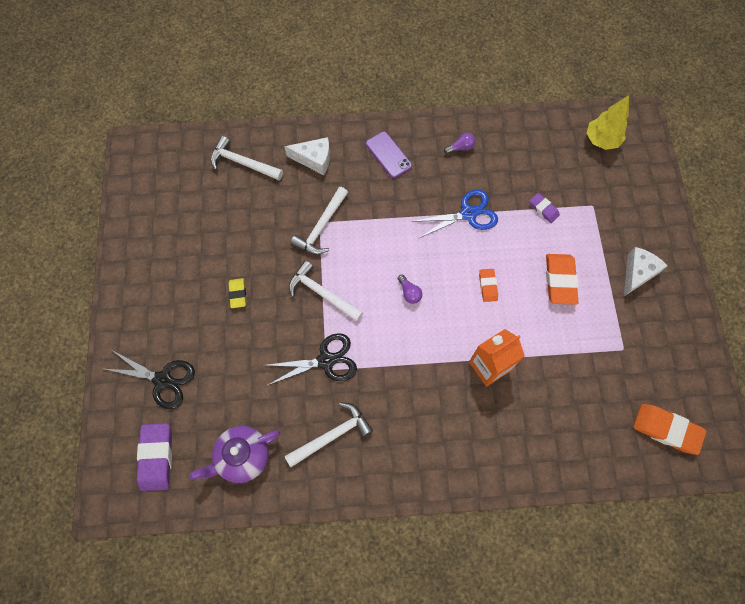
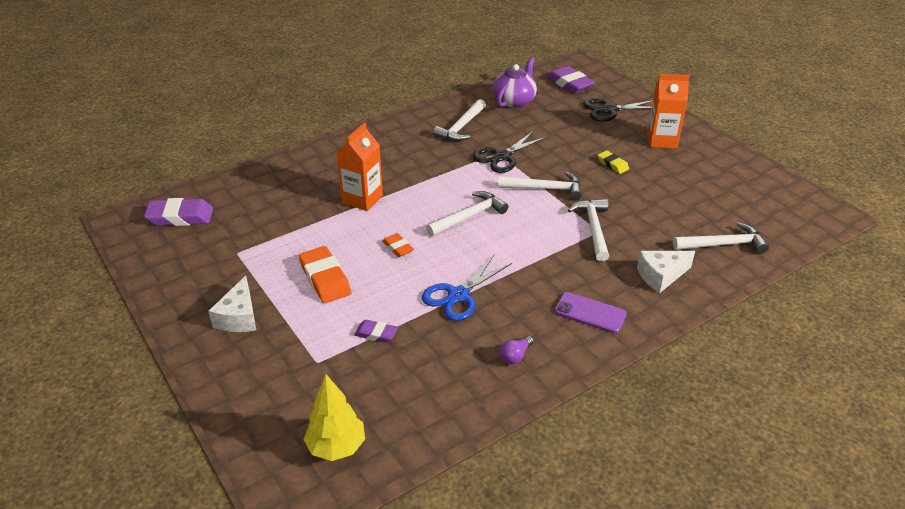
camera: 150 degrees right, 30 degrees down
(163, 303) = (662, 140): none -> orange carton
(409, 292) = (469, 216): purple light bulb -> white hammer
(666, 429) = (180, 217): orange eraser -> purple eraser

